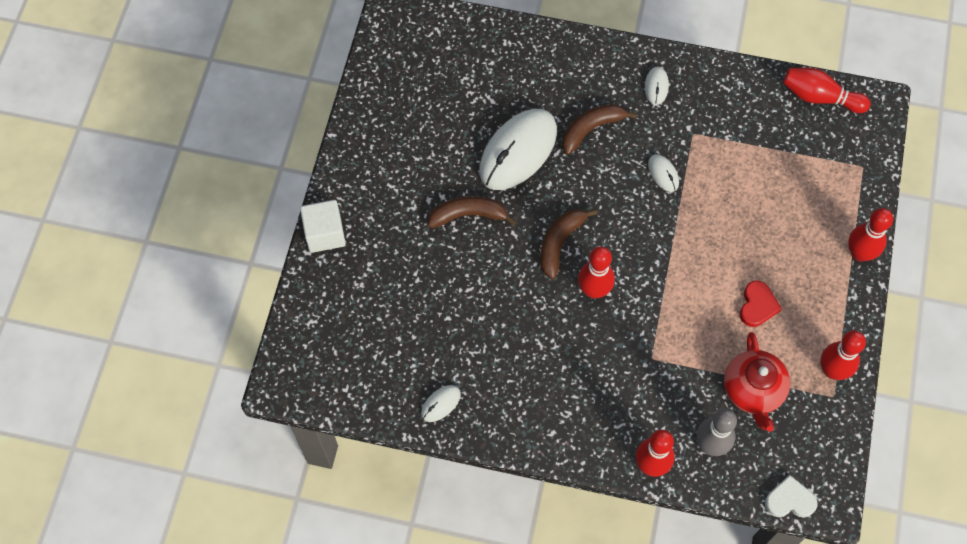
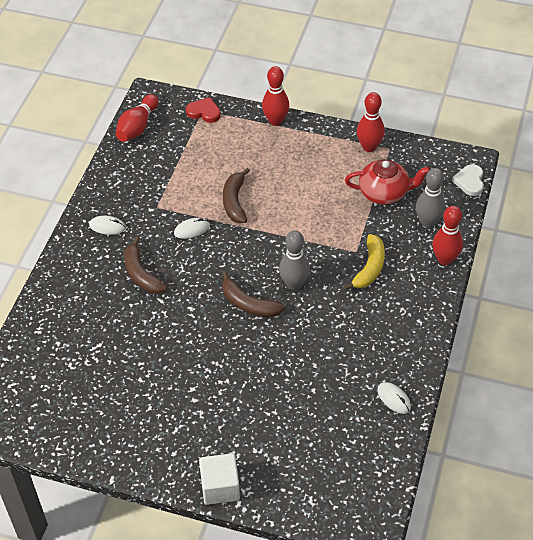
camera: 85 degrees left, 15 degrees down
(468, 215) = (214, 369): brown banana -> brown banana (235, 201)
(518, 151) = (154, 328): white mouse -> none
(594, 290) = (294, 284): red bowling pin -> grey bowling pin
(627, 374) = (369, 268): none -> yellow banana
(757, 305) = (314, 183): red heart -> red heart (204, 112)

